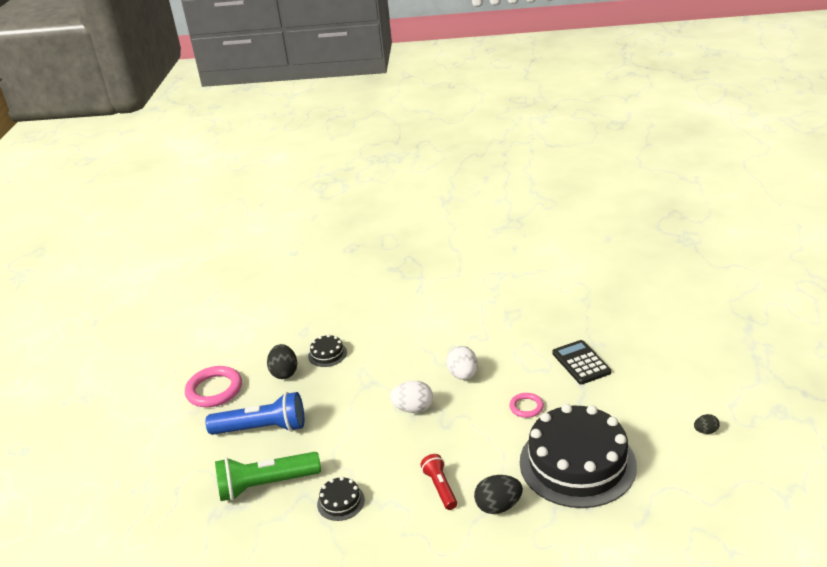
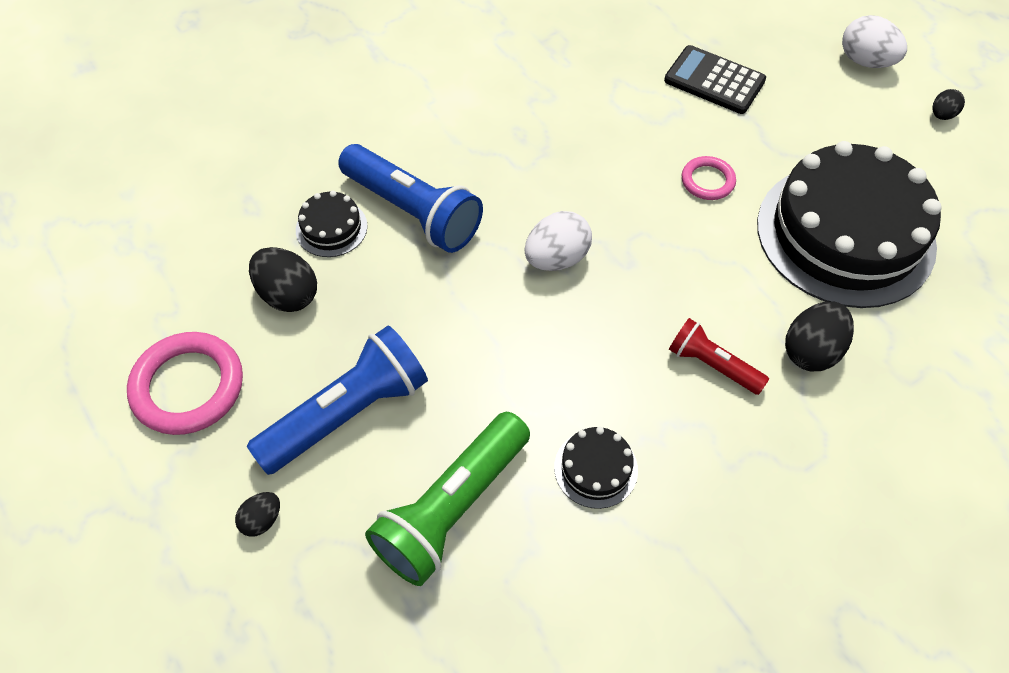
camera: 40 degrees left, 25 degrees up
(193, 451) = (262, 520): none -> black egg
(368, 362) = (413, 211): none -> blue flashlight
(463, 375) = (576, 170): white egg -> white egg (865, 61)

